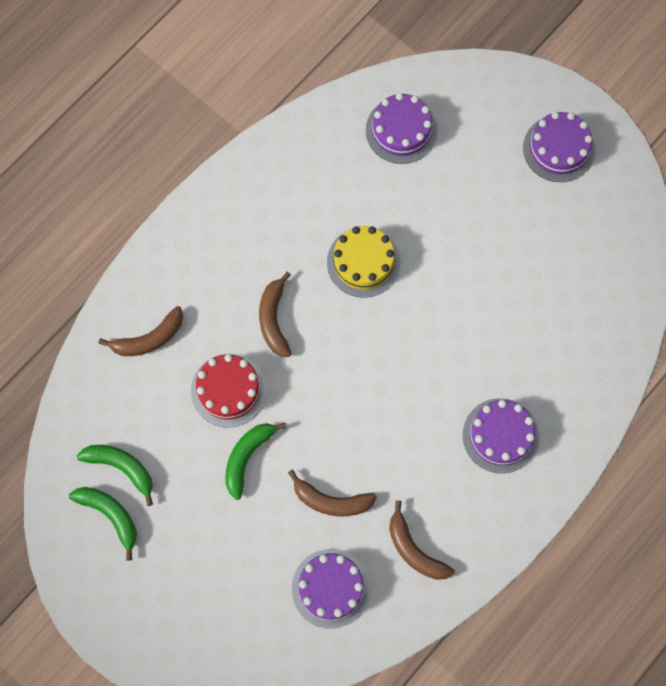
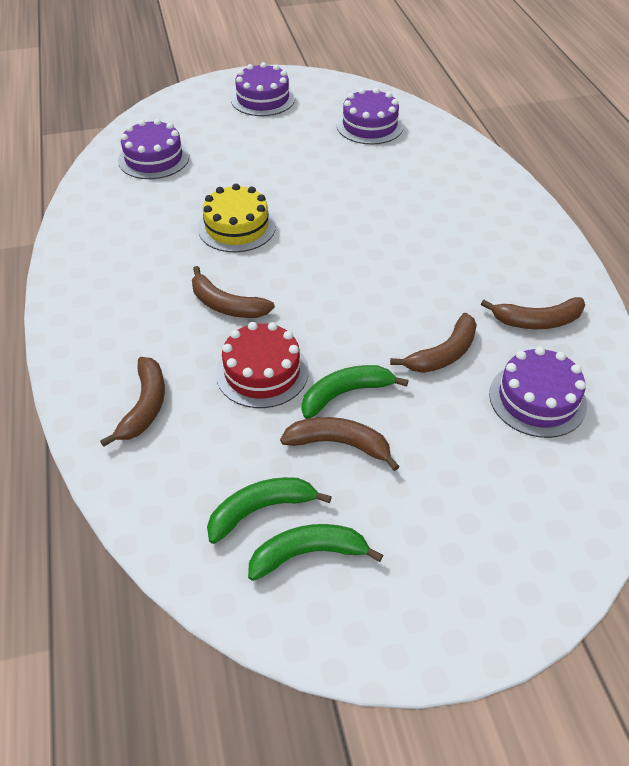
camera: 55 degrees left, 25 degrees down
(202, 481) = (339, 444): none -> brown banana
(247, 457) = (345, 393): green banana -> green banana turned 90 degrees clockwise
(500, 435) = (467, 223): purple cake -> purple cake (369, 125)

